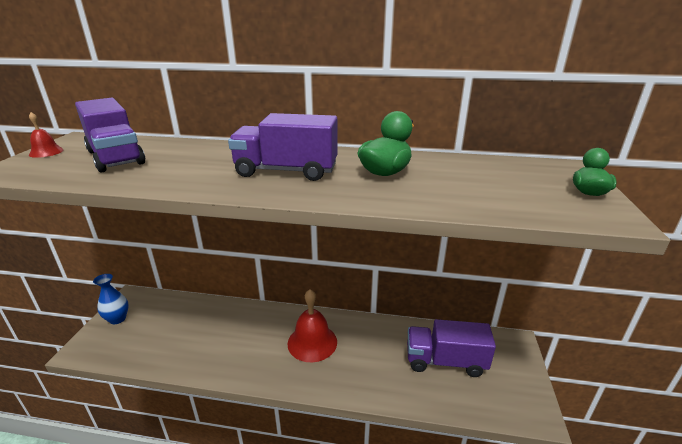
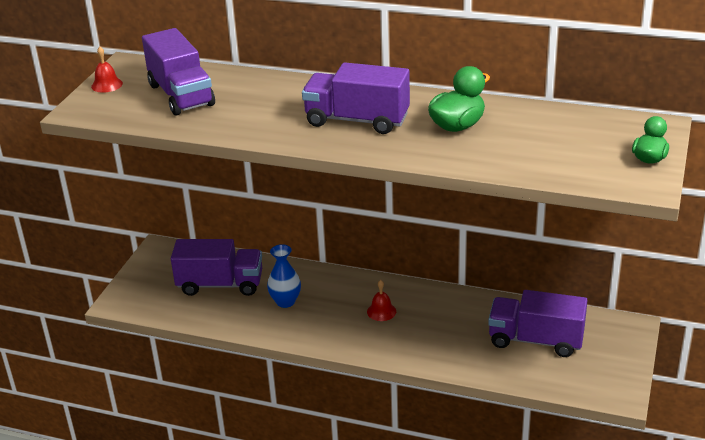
camera: 10 degrees right, 5 degrees up
(117, 319) = (150, 273): blue vase -> blue vase (285, 301)
(176, 326) = (220, 284): none -> purple truck
(312, 342) = (381, 311): red bell -> red bell, size x0.50

